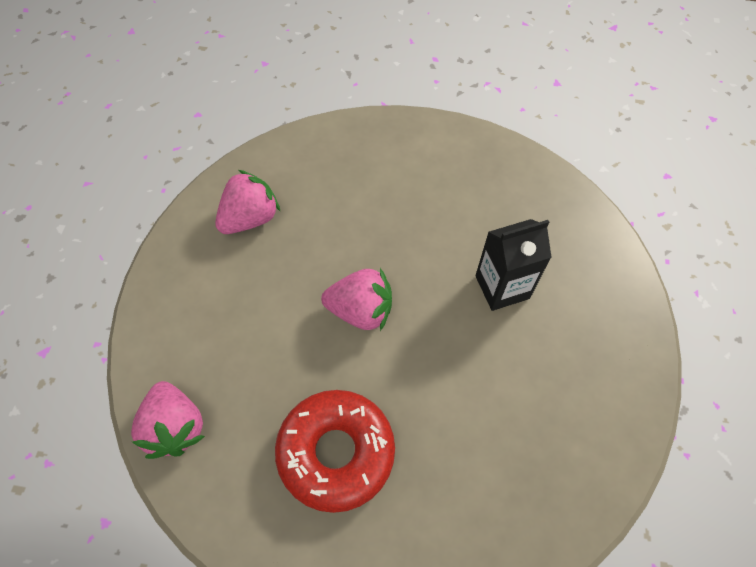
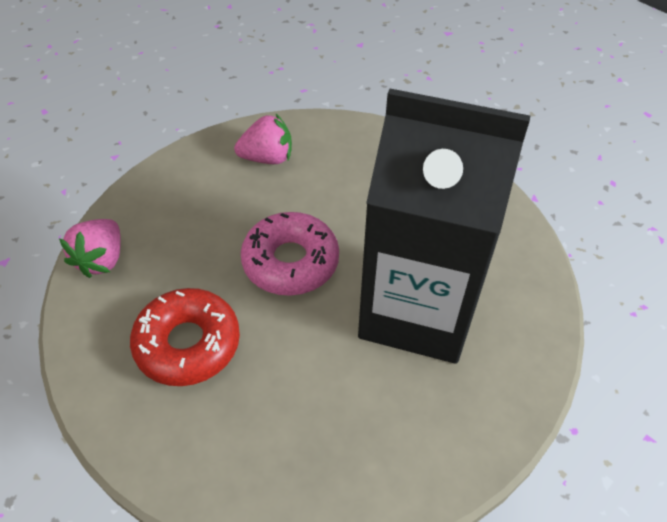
camera: 35 degrees right, 10 degrees down
(360, 310) = (290, 262): pink strawberry -> pink donut
(502, 287) = (417, 310): black carton -> black carton, size x2.36

